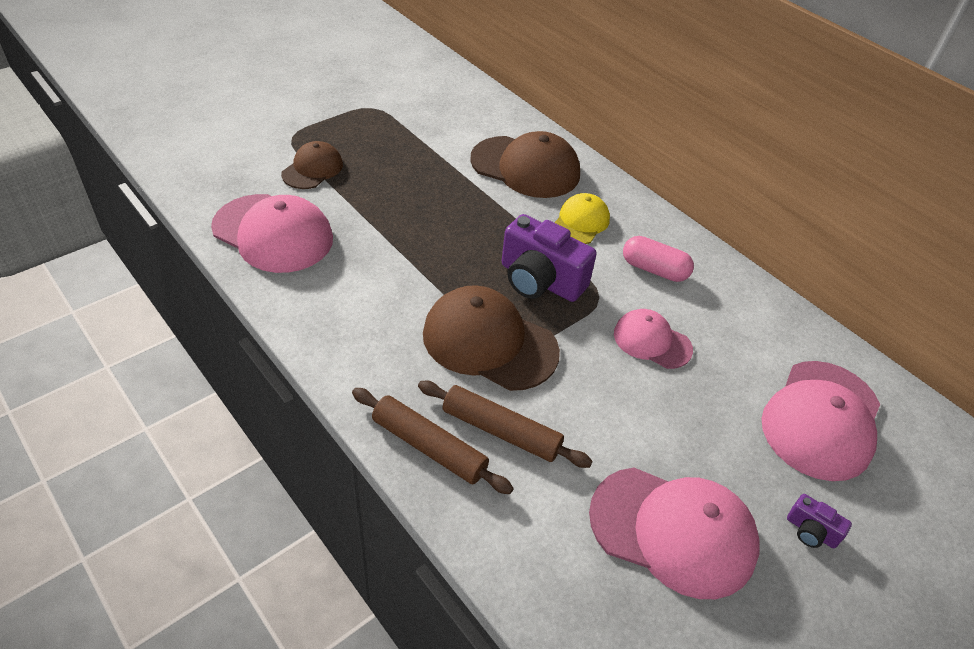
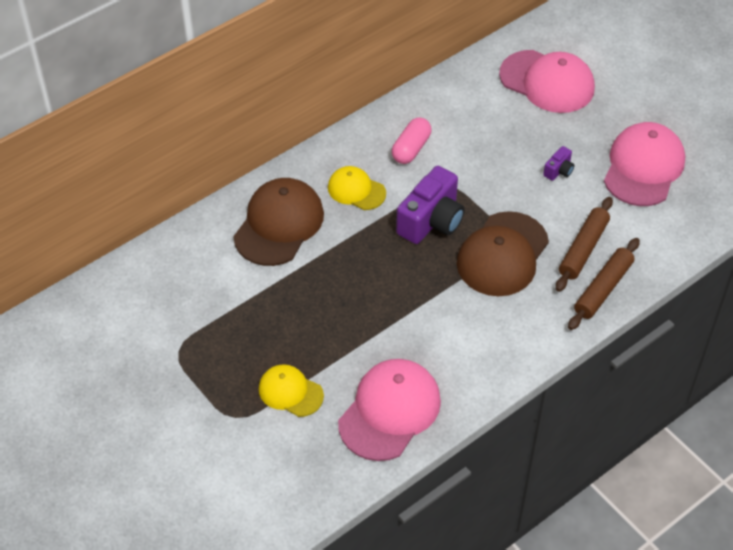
camera: 85 degrees left, 5 degrees up
(312, 169) = (290, 392): brown cap -> yellow cap
(652, 341) = (489, 159): pink cap -> none
(811, 531) = (632, 105): purple camera -> purple camera (559, 171)

